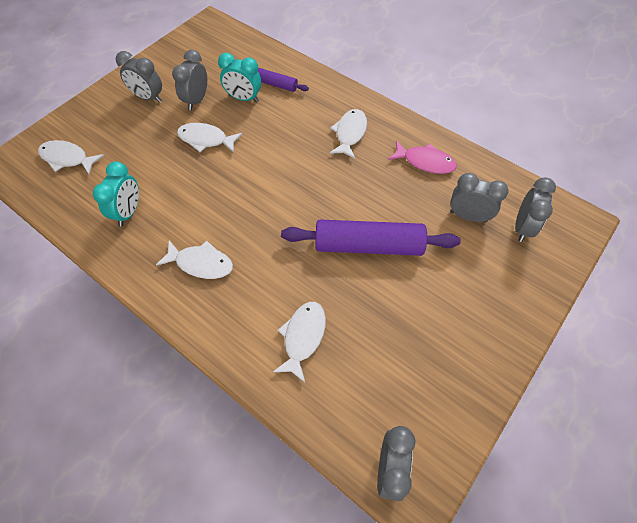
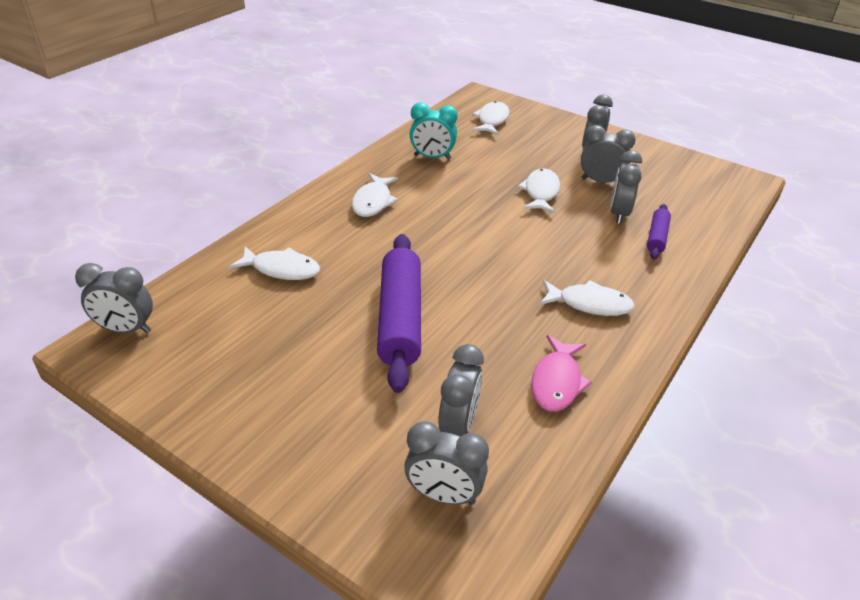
camera: 85 degrees right, 20 degrees down
(243, 98) = (619, 214): turquoise clock -> grey clock

